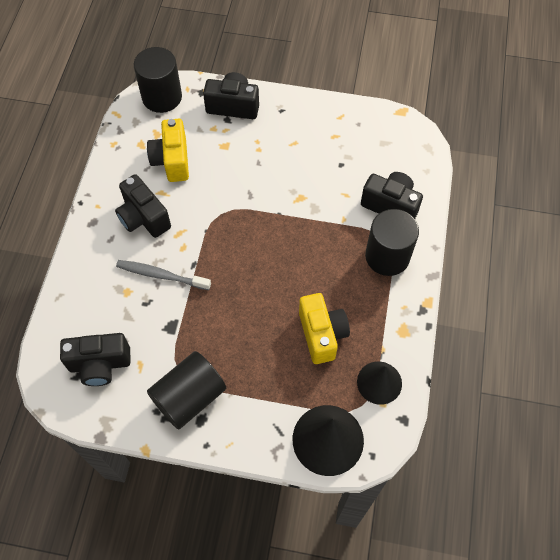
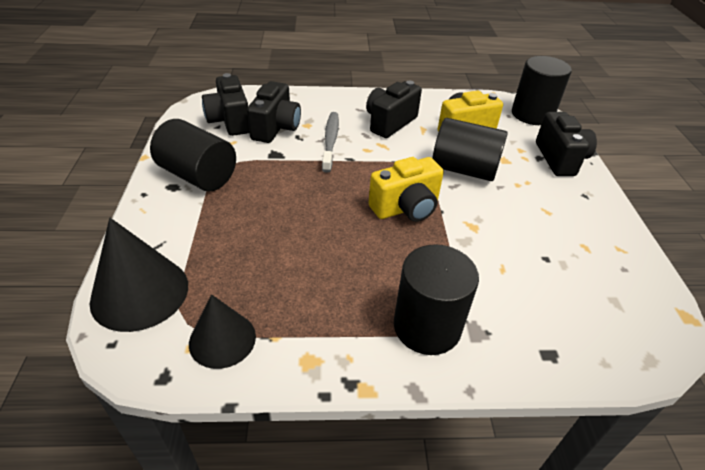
camera: 75 degrees right, 20 degrees down
(231, 180) = (464, 169): none -> black cylinder
(322, 334) = (287, 269): yellow camera -> yellow camera (406, 208)
(390, 205) = (514, 321): black camera -> black camera (276, 128)

